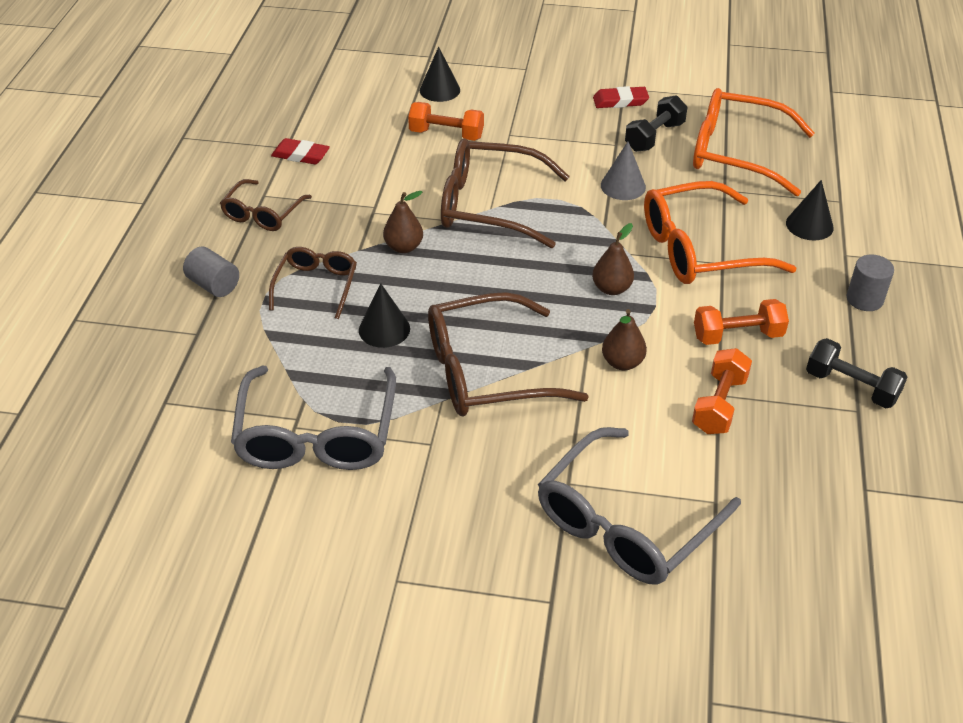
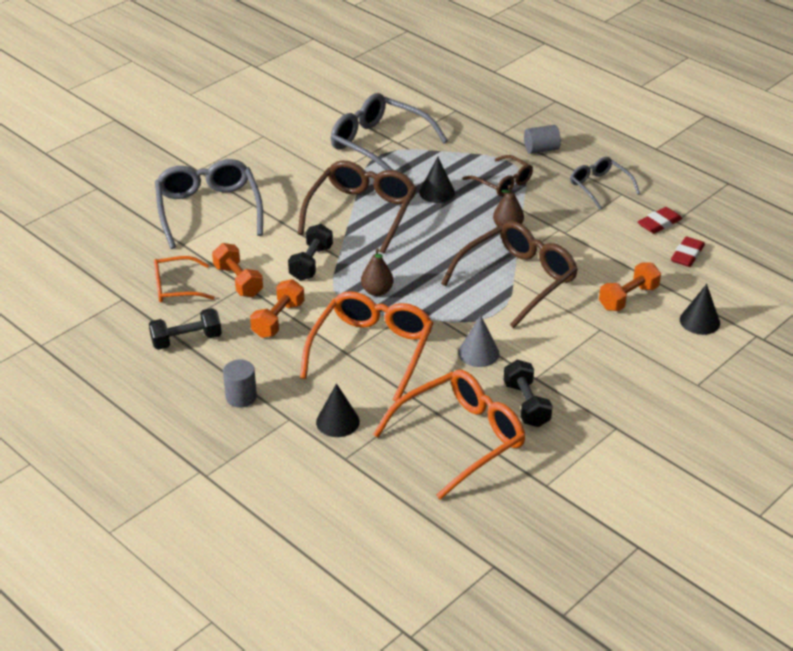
camera: 125 degrees right, 5 degrees down
(263, 213) = (600, 187): brown glasses -> grey glasses
(620, 101) = (597, 414): red eraser -> red eraser (687, 255)
(622, 362) = (311, 263): brown pear -> black dumbbell
(791, 452) = (176, 287): none -> orange glasses

